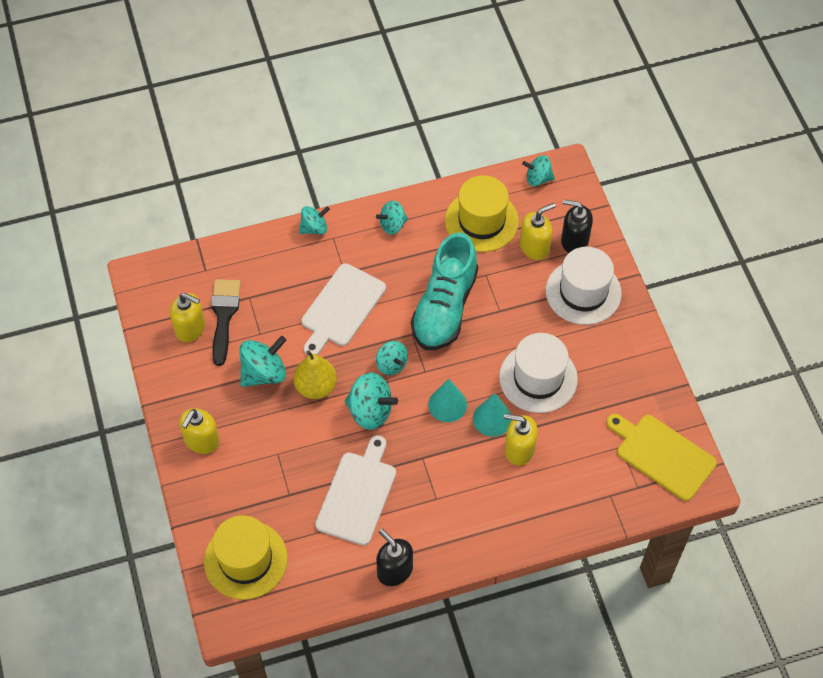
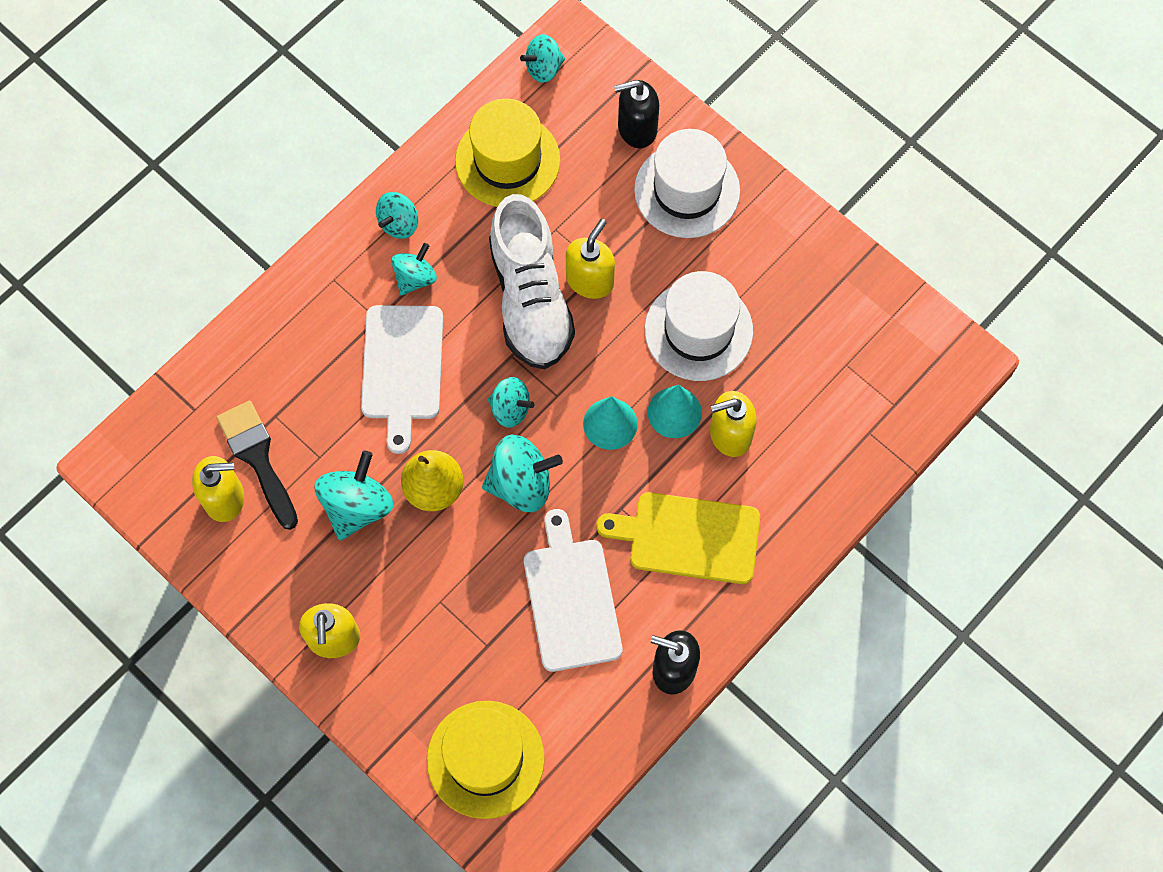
camera: 30 degrees left, 10 degrees up
(314, 228) = (301, 279): turquoise spinning top -> turquoise spinning top (415, 278)
(444, 307) = (530, 299): turquoise shoe -> white shoe
(534, 247) = (593, 162): yellow soap dispenser -> yellow soap dispenser (590, 280)
(662, 455) = (899, 349): yellow cutting board -> yellow cutting board (688, 537)

